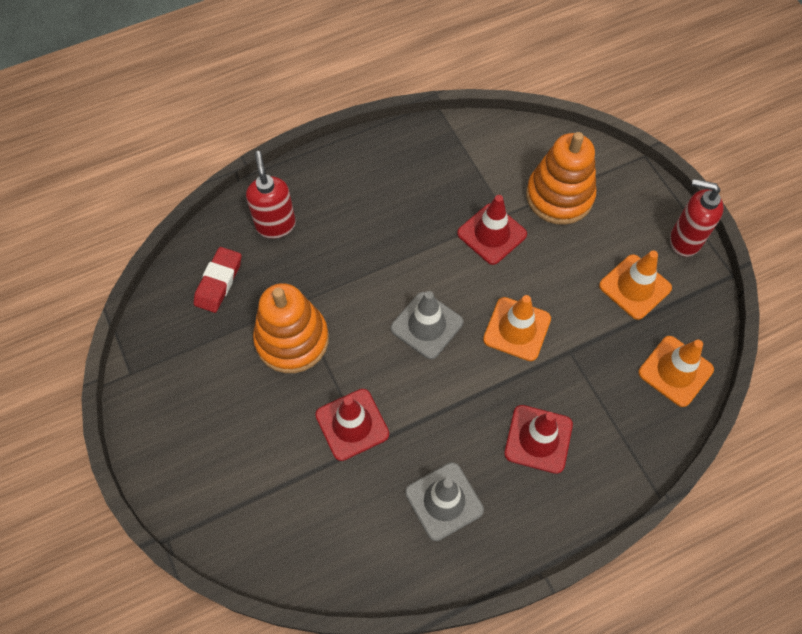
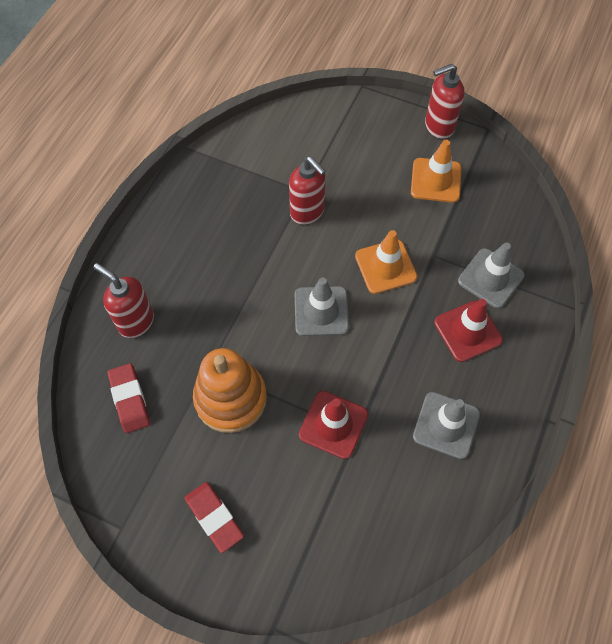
camera: 40 degrees left, 0 degrees up
(199, 421) = (214, 517): none -> red eraser
(492, 234) = (307, 212): red traffic cone -> red soap dispenser
(559, 196) = (330, 152): orange stacking toy -> none
(604, 410) = (490, 278): none -> grey traffic cone
(675, 371) = (510, 218): orange traffic cone -> none

